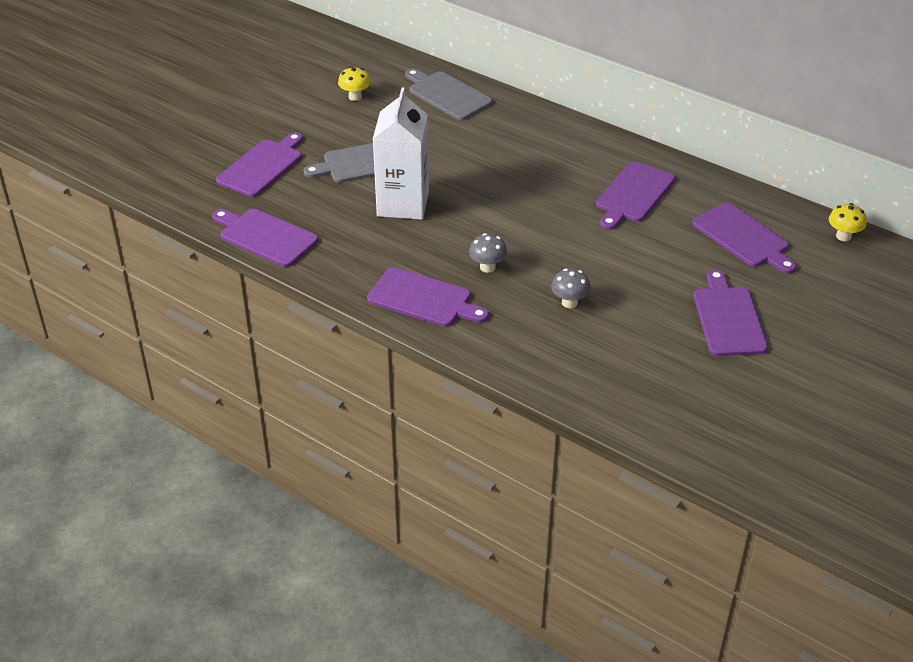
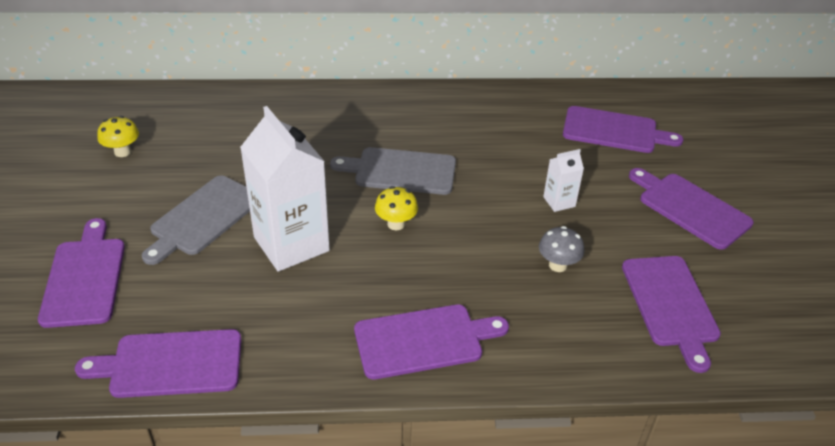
camera: 40 degrees left, 0 degrees up
(447, 95) = (220, 111): grey cutting board -> grey cutting board (400, 171)
(487, 267) = (446, 269): grey mushroom -> none
(625, 265) = (559, 202): none -> white carton
(633, 194) = (490, 133): purple cutting board -> purple cutting board (671, 304)
(843, 236) = (676, 96): yellow mushroom -> yellow mushroom (396, 224)

